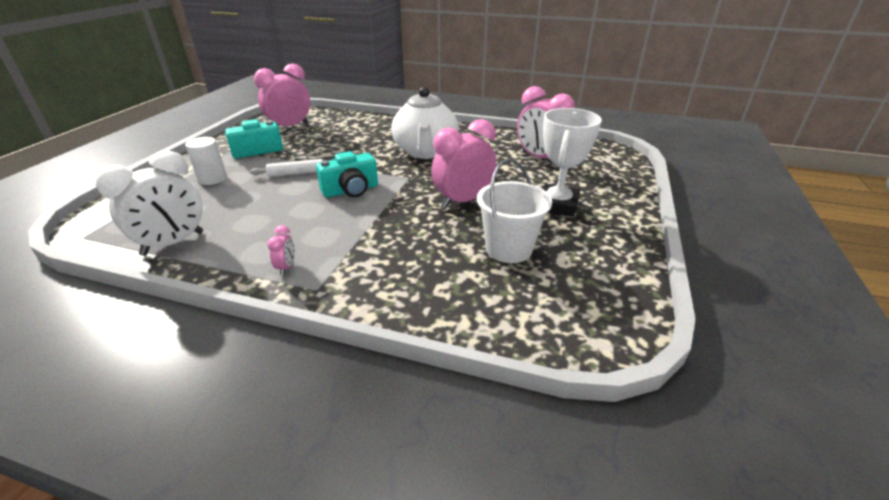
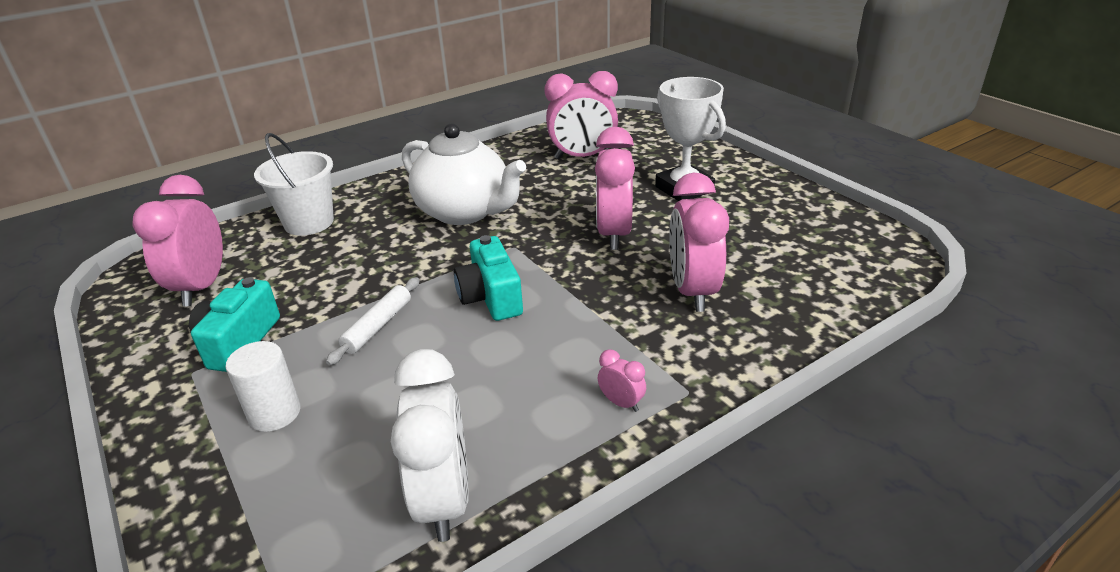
camera: 50 degrees left, 0 degrees up
(351, 190) = (491, 297): turquoise camera -> turquoise camera turned 150 degrees clockwise
(431, 252) = (692, 291): none -> pink clock
(508, 249) = (732, 246): white bucket -> white bucket (309, 222)

